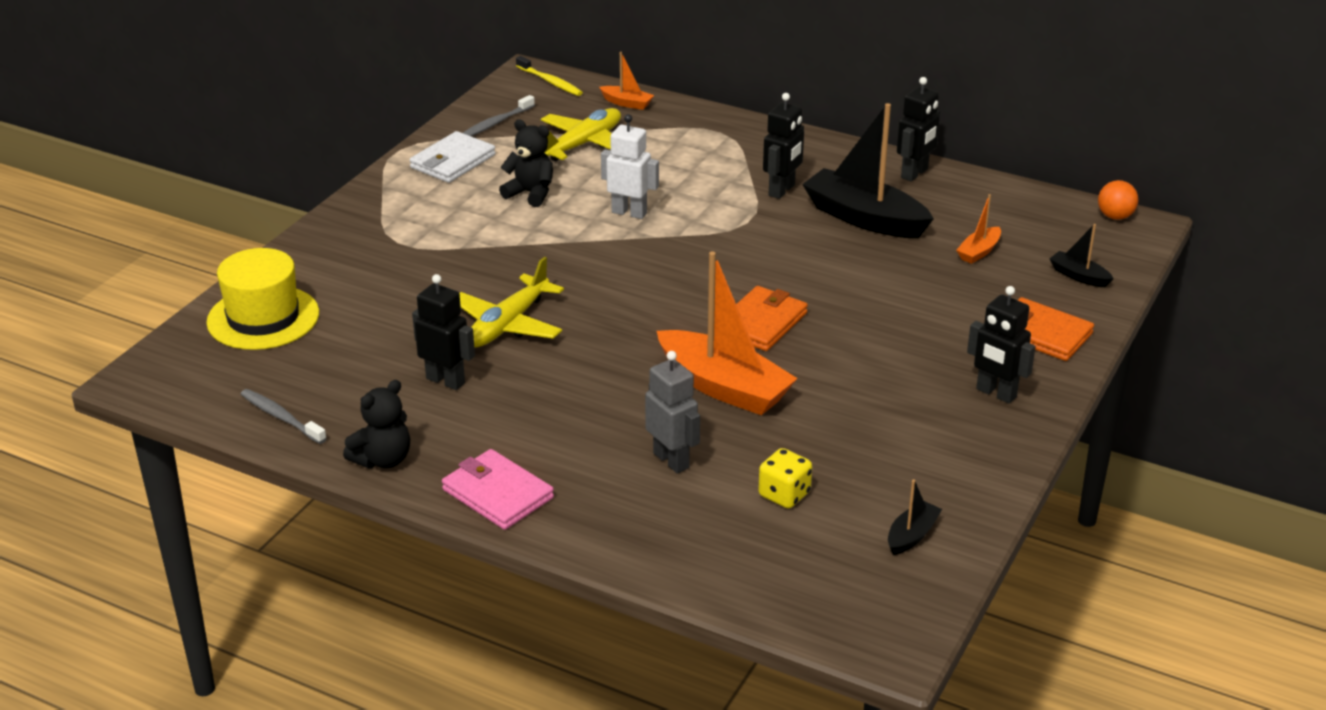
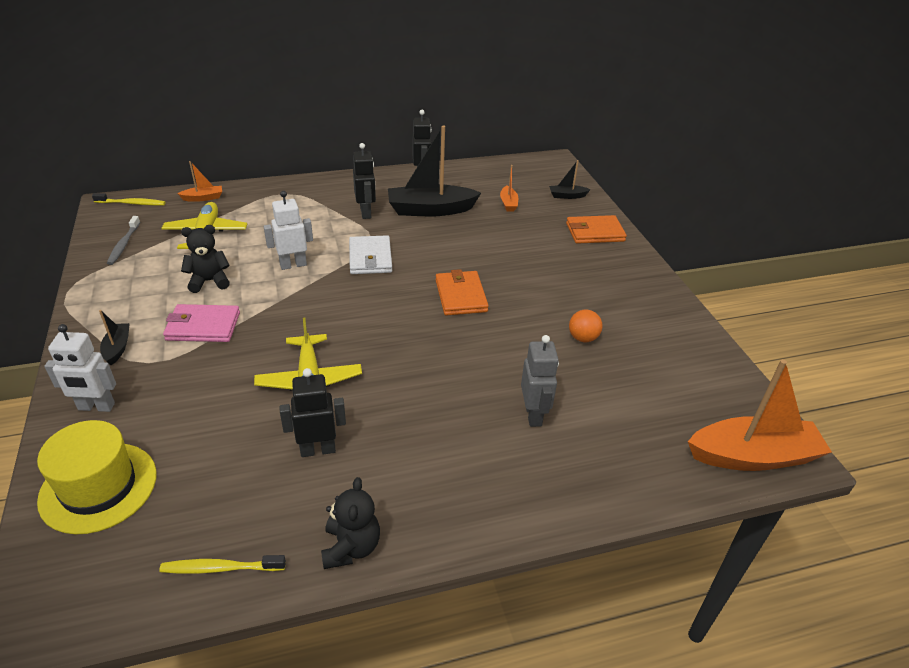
camera: 45 degrees left, 5 degrees up
(281, 417) = (220, 568): grey toothbrush -> yellow toothbrush
(322, 258) = (96, 407): none -> white robot
(453, 161) = (122, 284): white wallet -> white wallet (370, 258)
(497, 494) = (466, 516): pink wallet -> pink wallet (203, 326)
(671, 460) = (533, 415): grey robot -> grey robot turned 75 degrees clockwise
(723, 387) = (495, 347): orange boat -> orange boat (752, 456)
(784, 495) = (619, 396): yellow dice -> none
(912, 535) = (706, 380): black boat -> black boat (117, 348)
(996, 393) = (622, 274): black robot -> none
(1115, 216) = (539, 160): orange ball -> orange ball (583, 338)

